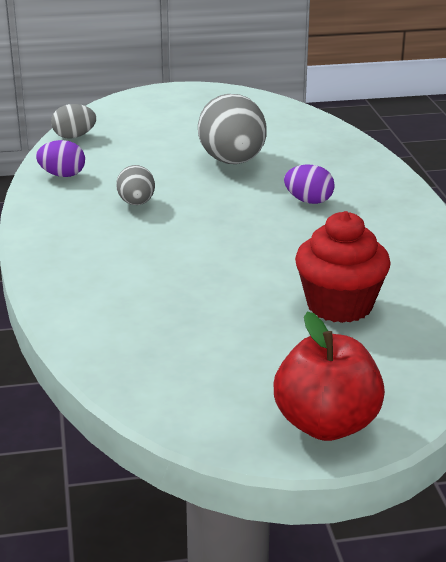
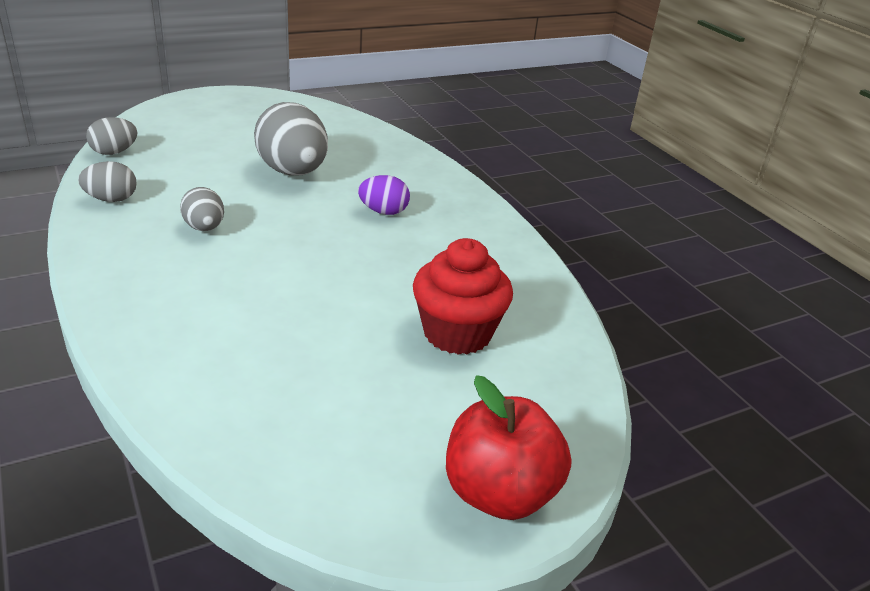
camera: 20 degrees left, 5 degrees up
(62, 175) = (111, 199): purple egg -> grey egg

